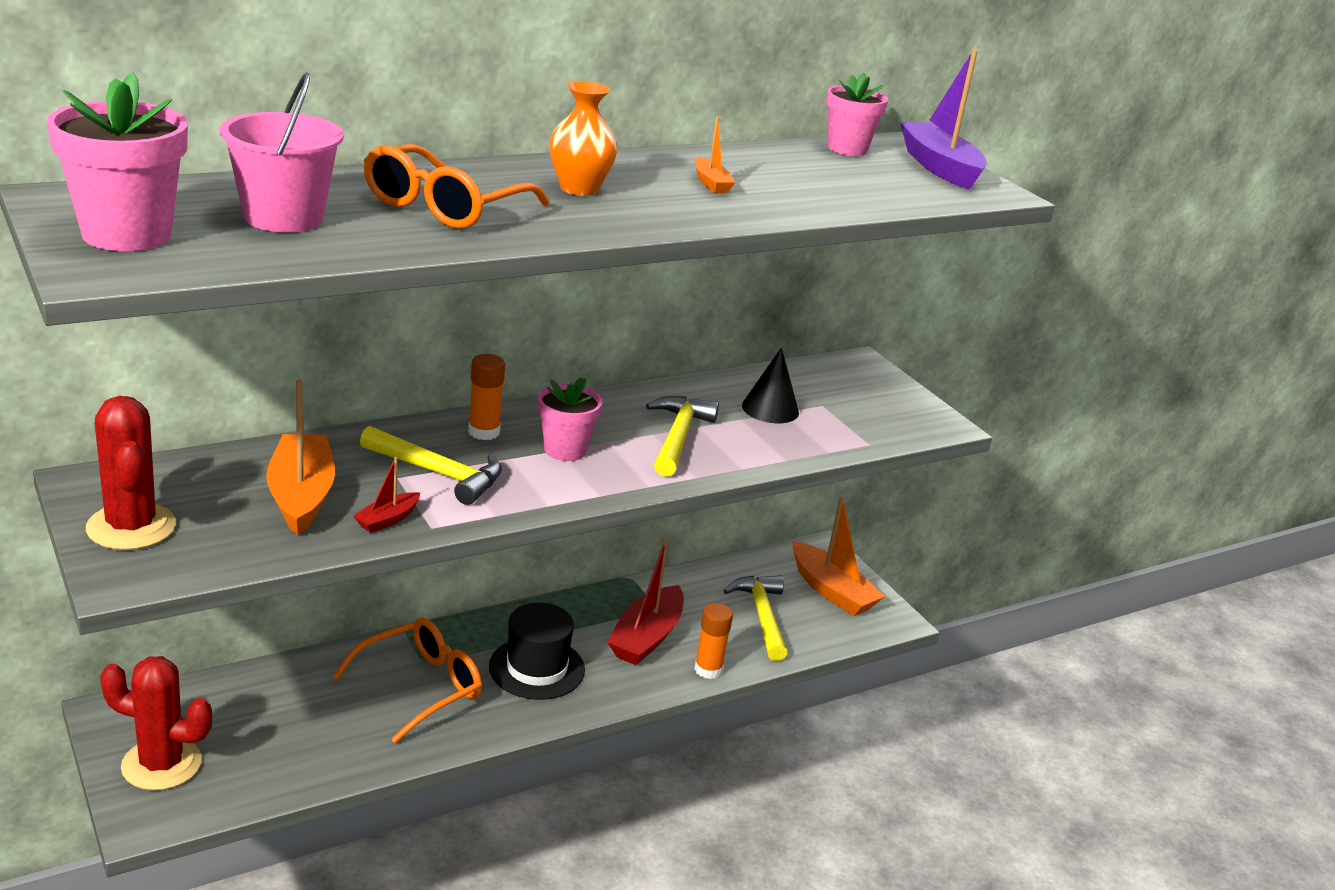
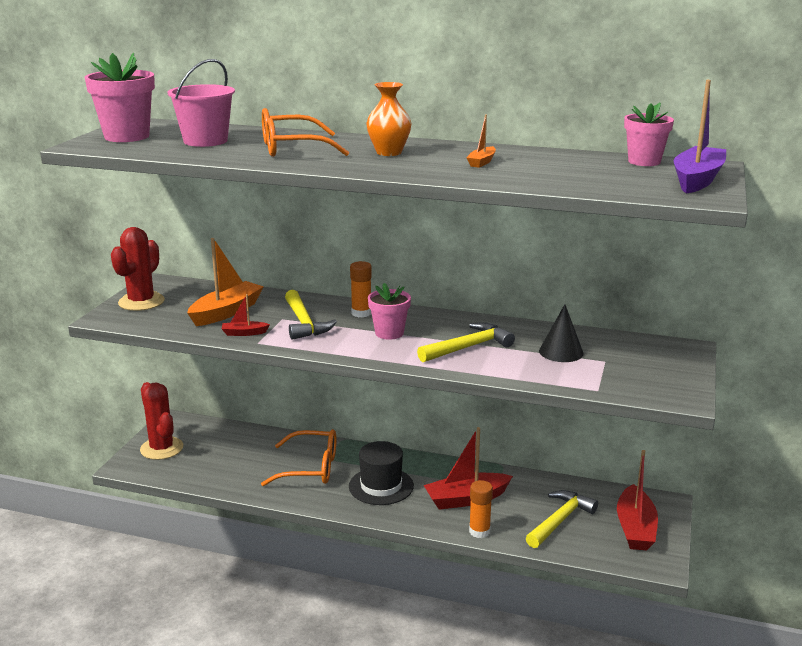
camera: 50 degrees right, 5 degrees down
(831, 591) = (635, 528): orange boat -> red boat

